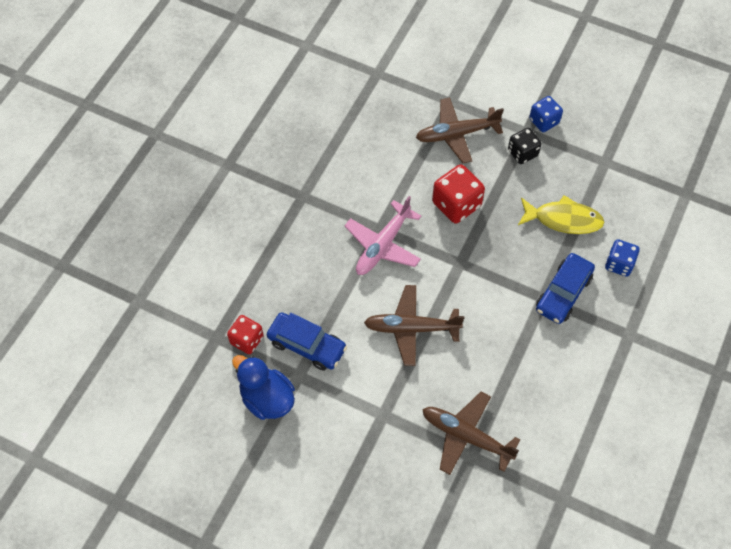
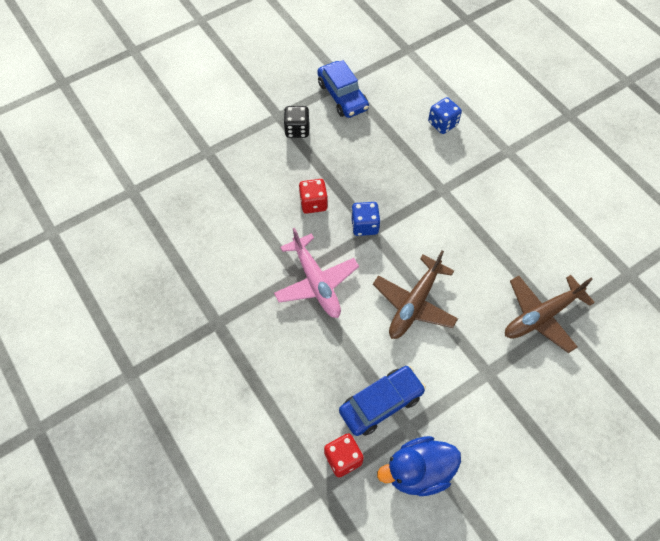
camera: 60 degrees left, 0 degrees up
(456, 204) = (313, 203): red dice -> red dice, size x0.65
(457, 134) = (244, 165): brown plane -> none
(544, 121) = (278, 99): blue dice -> blue dice (364, 226)
(563, 219) = (379, 137): yellow fish -> none
(563, 293) = (446, 174): blue car -> blue car (342, 96)

